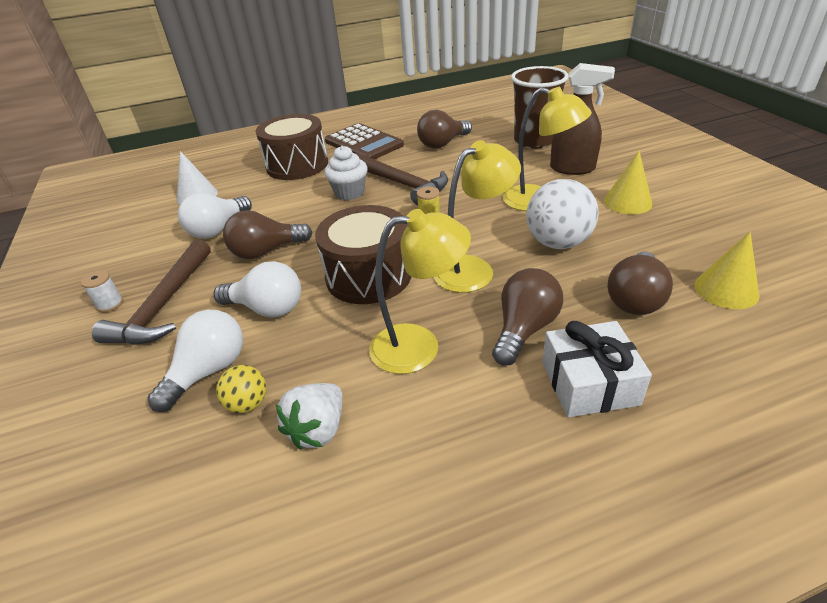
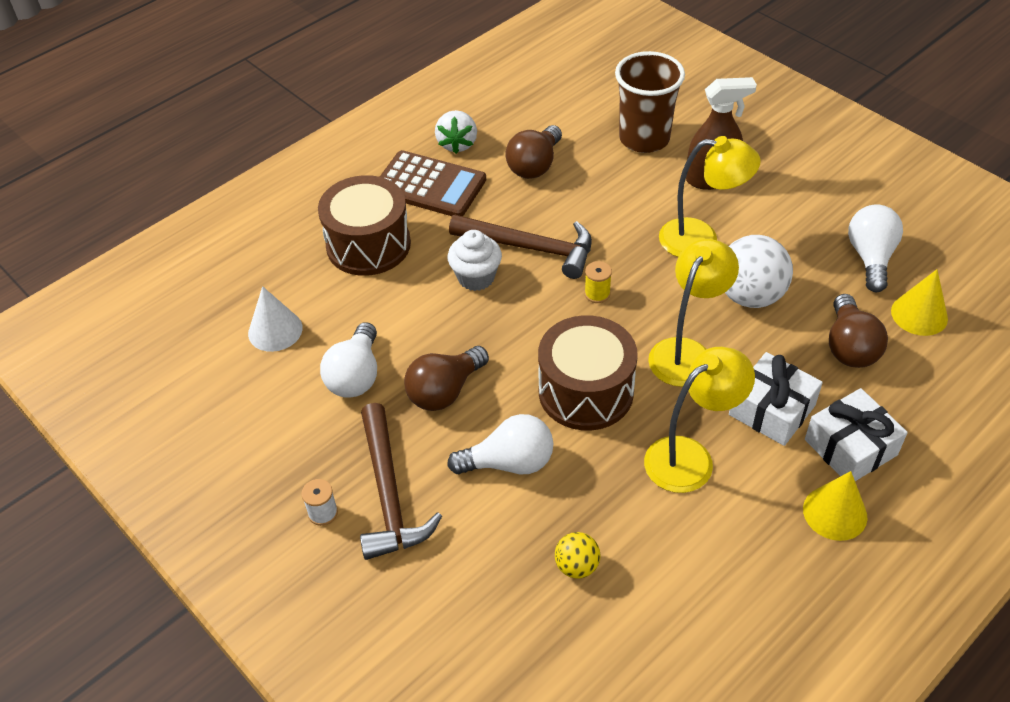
camera: 25 degrees left, 10 degrees up
(209, 371) = (510, 549): white light bulb -> white light bulb (870, 258)
(318, 429) = (658, 566): white strawberry -> white strawberry (457, 144)
(524, 329) = (772, 410): brown light bulb -> white gift
(627, 202) = (791, 220): yellow cone -> yellow cone (835, 513)

